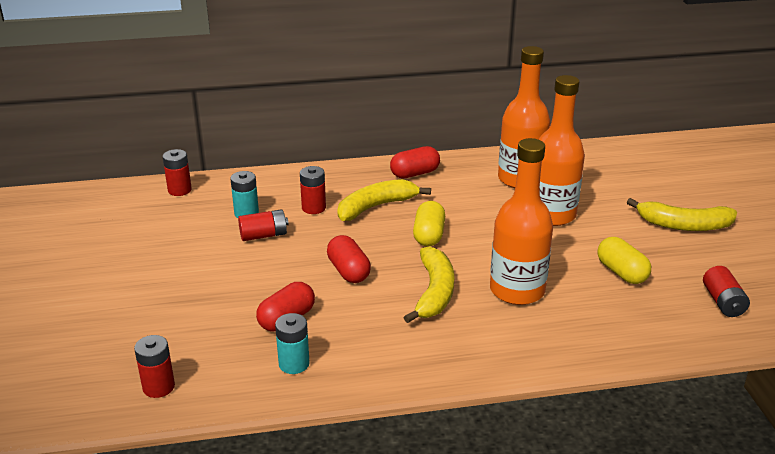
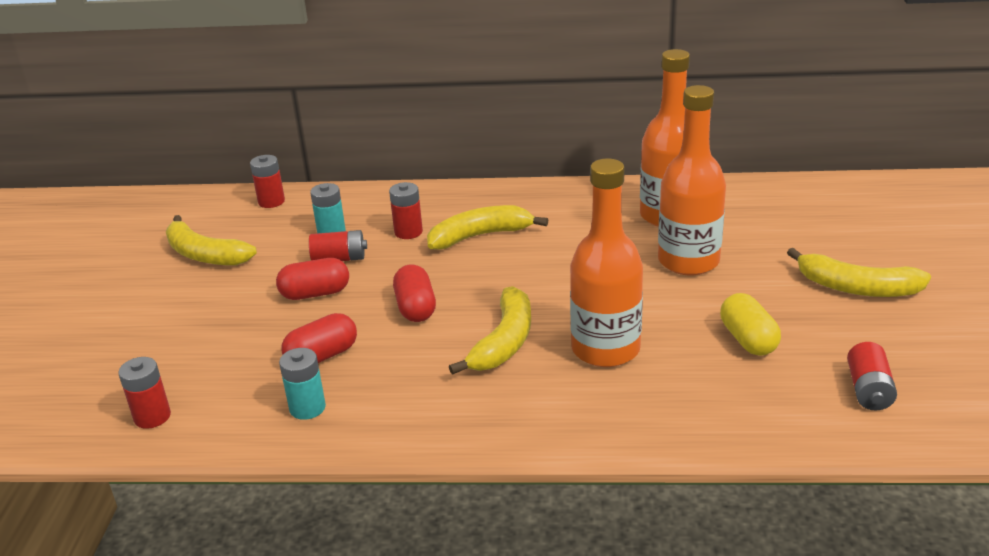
camera: 15 degrees right, 0 degrees up
(140, 241) = (205, 254): none -> yellow banana
(415, 173) = (542, 200): red capsule -> red capsule (315, 293)
(428, 235) = (527, 274): yellow capsule -> none

